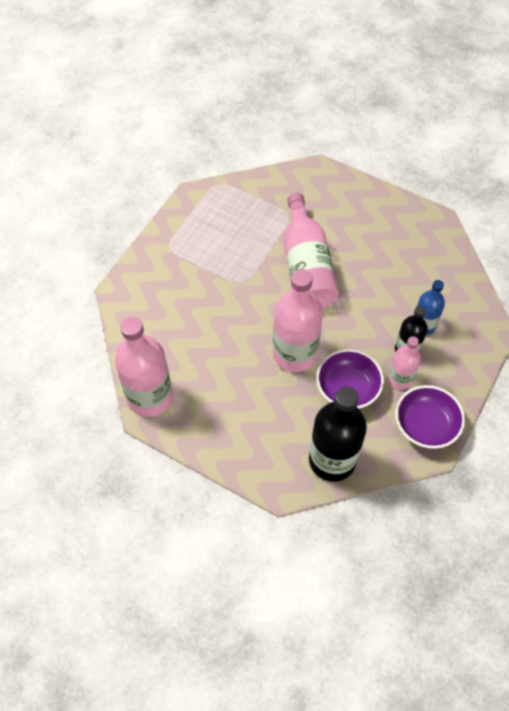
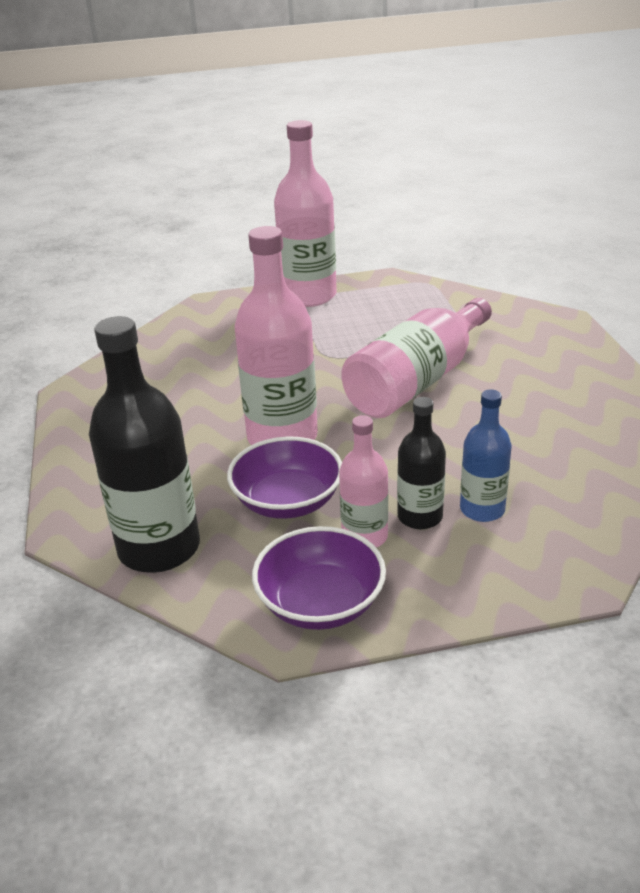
camera: 50 degrees right, 25 degrees down
(150, 397) = (98, 382): pink bottle -> pink bottle (309, 296)

